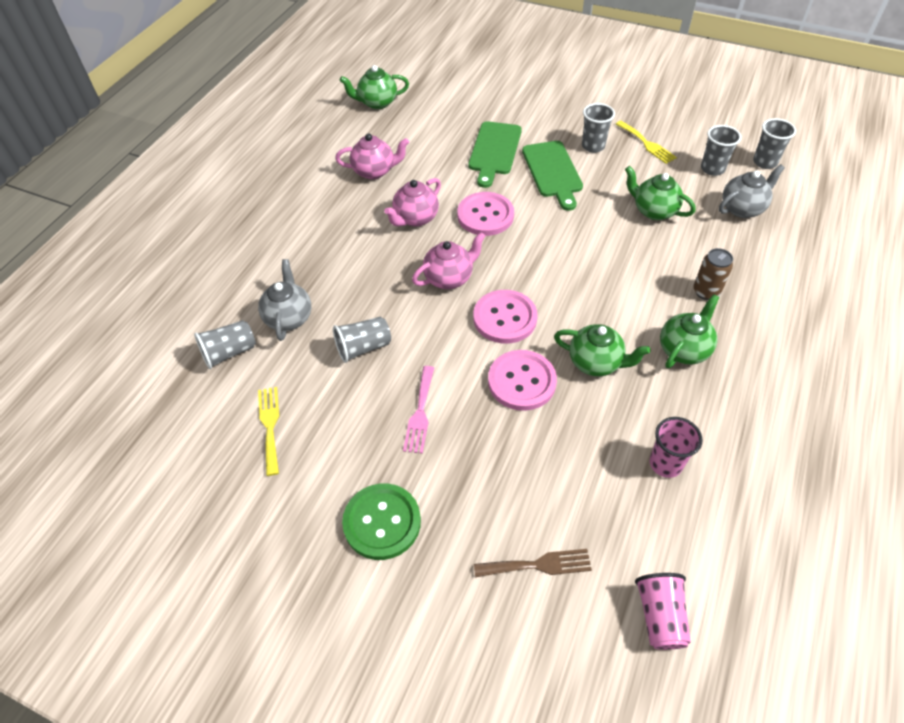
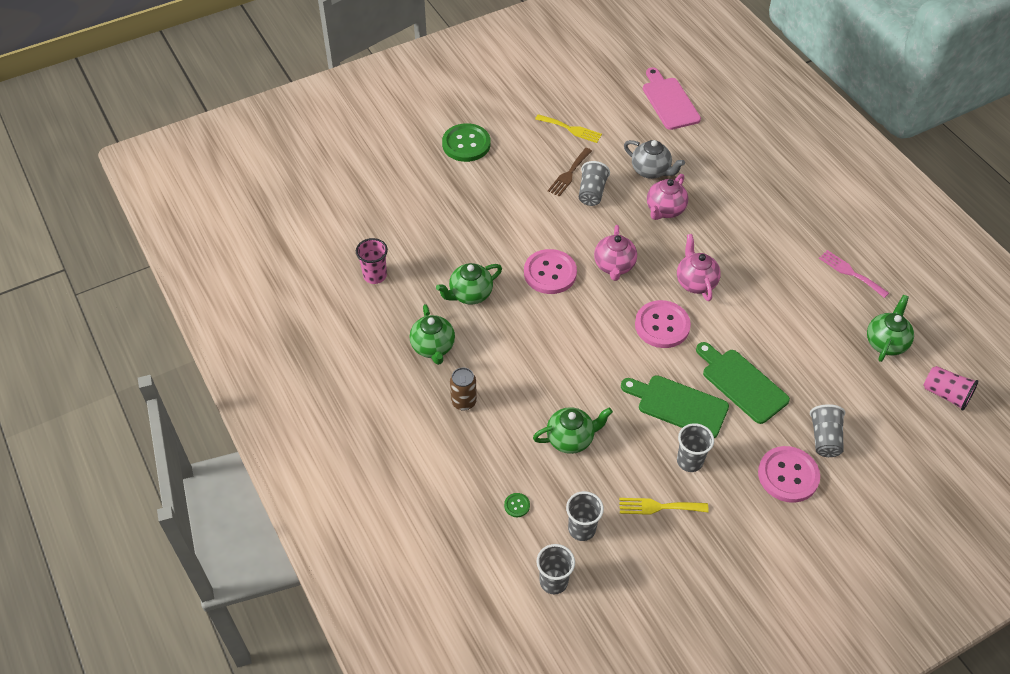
camera: 125 degrees right, 0 degrees up
(152, 360) = (669, 101): none -> pink cutting board
(229, 352) = (645, 134): grey cup -> grey cup (824, 438)
(374, 171) = (777, 288): pink teapot -> pink teapot (665, 210)
(420, 413) = (517, 192): pink fork -> pink fork (850, 272)
(522, 381) = (493, 249): pink button -> pink button (788, 475)
(538, 565) = (382, 187): brown fork -> brown fork (569, 174)
(660, 616) = (311, 214): pink cup -> pink cup (945, 394)
(742, 208) = (517, 505): grey teapot -> green button

